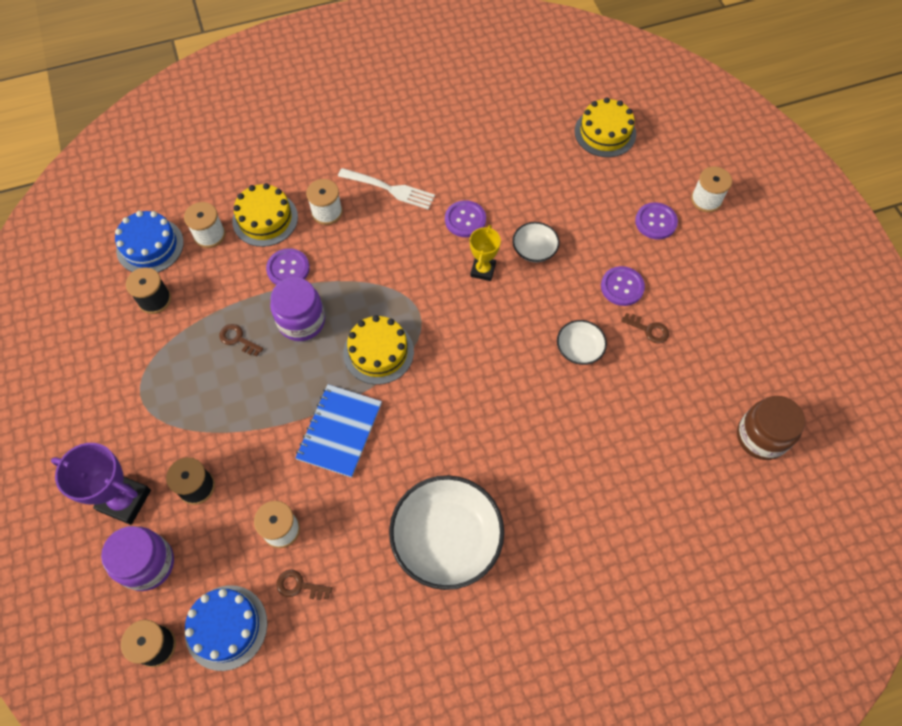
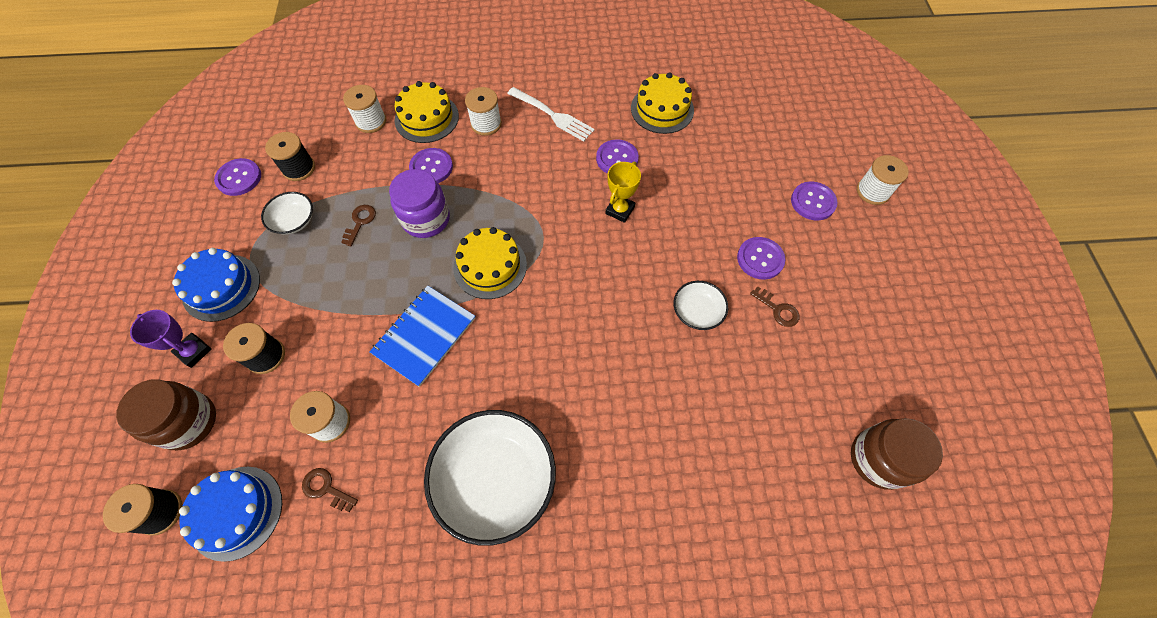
camera: 15 degrees right, 0 degrees up
(97, 323) = (239, 178): none -> purple button
(125, 500) = (194, 351): purple trophy -> purple trophy, size x0.63
(147, 563) = (188, 422): purple jar -> brown jar
(150, 246) = (314, 120): blue cake -> blue cake (221, 287)
(238, 339) = (360, 222): brown key -> brown key turned 60 degrees clockwise
(534, 249) = (678, 201): white bowl -> white bowl (294, 221)
(605, 132) = (781, 106): yellow cake -> yellow cake (662, 109)

